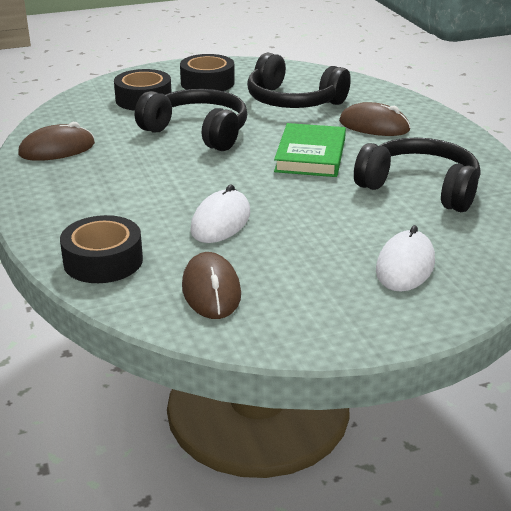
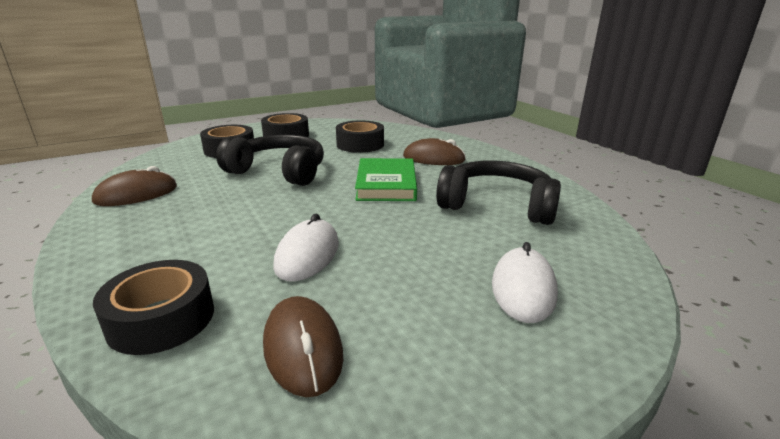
camera: 10 degrees left, 5 degrees down
(293, 101) = (360, 144): black headphones -> black tape

